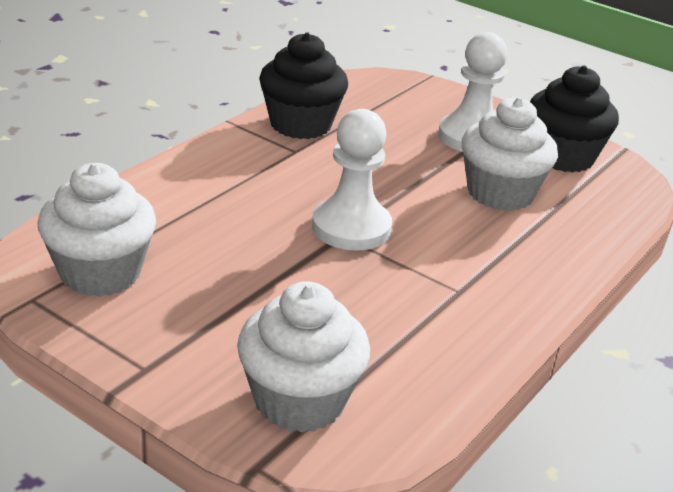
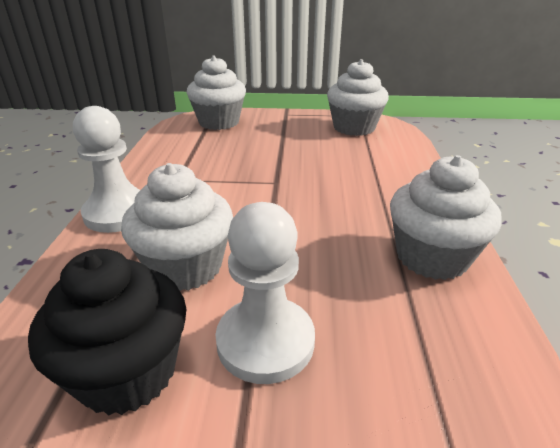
camera: 150 degrees right, 0 degrees up
(300, 124) = (431, 257): black cupcake -> white cupcake
(351, 227) = (275, 187): white pawn -> white pawn (118, 213)

